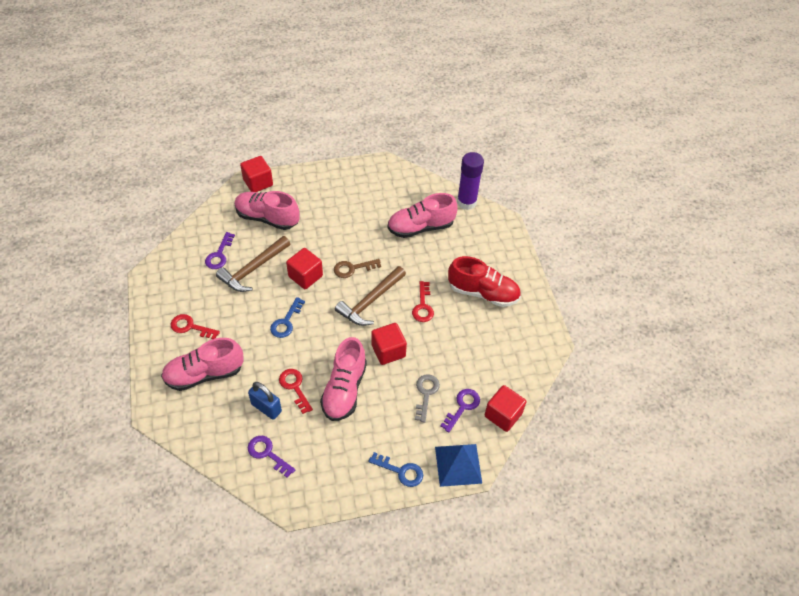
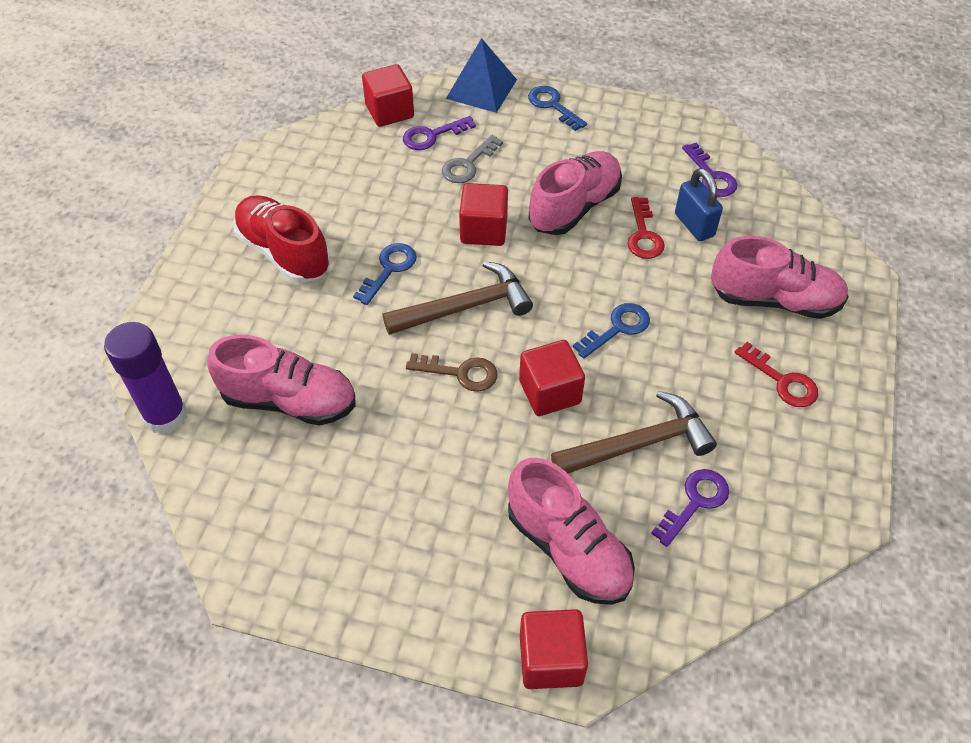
camera: 150 degrees left, 0 degrees up
(423, 306) = (389, 269): red key -> blue key

